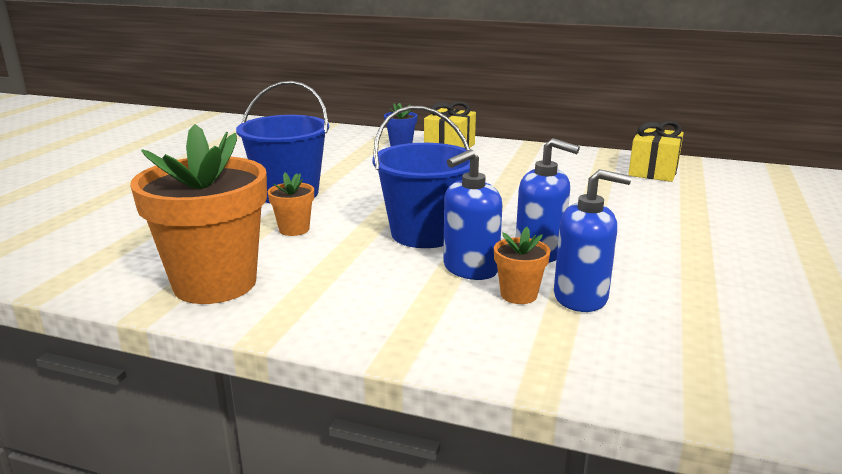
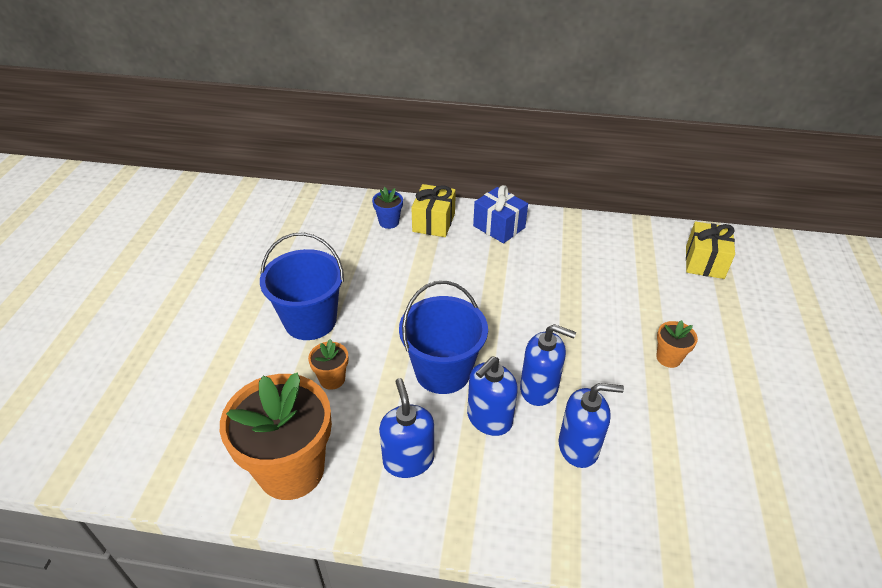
camera: 10 degrees left, 20 degrees up
(358, 288) = (408, 460): none -> blue soap dispenser
(518, 295) = (532, 450): orange flower pot -> orange flower pot (668, 358)
(522, 153) = (499, 227): none -> blue gift
(653, 171) = (613, 246): yellow gift -> yellow gift (704, 262)

